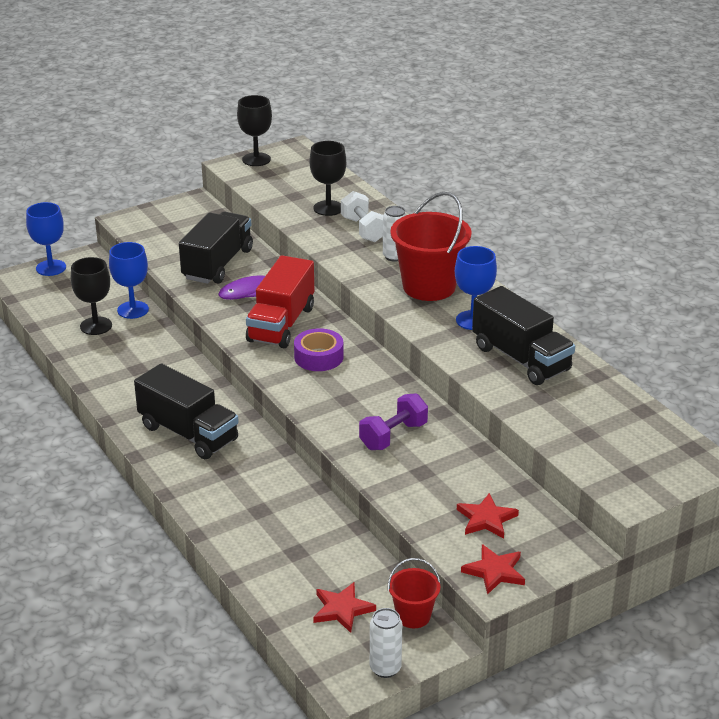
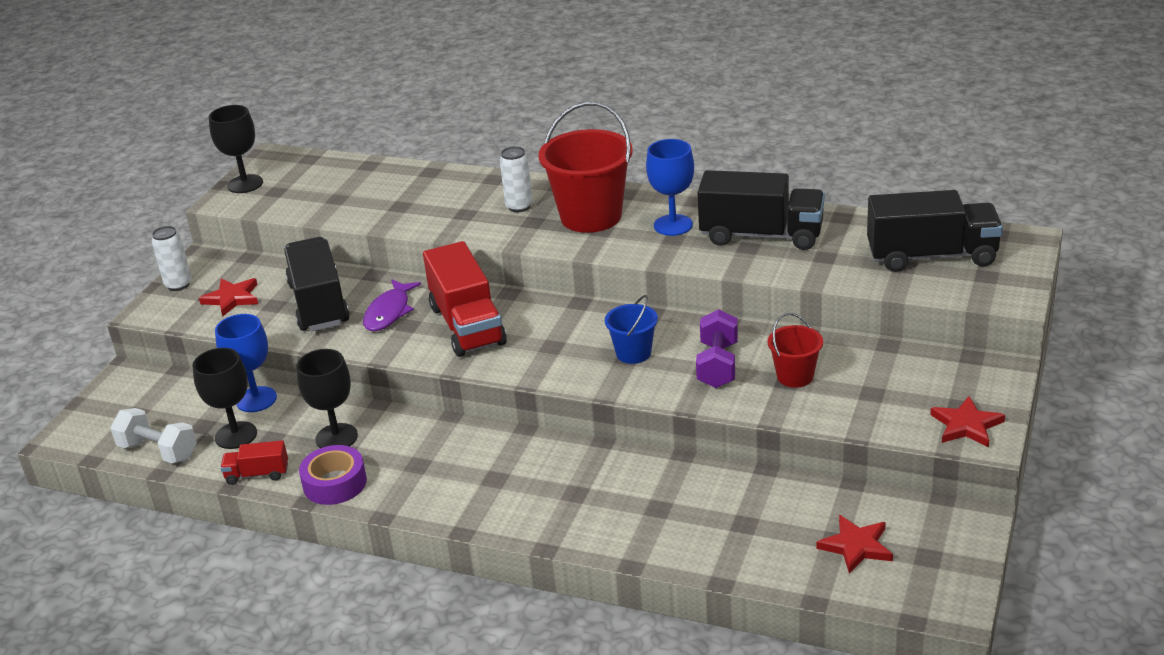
camera: 35 degrees left, 0 degrees up
(51, 268) = (97, 406): blue goblet -> none
(77, 356) = (257, 474): none -> red truck
(188, 433) = (486, 481): black truck -> black truck (932, 256)
(318, 357) = (547, 335): purple tape -> purple tape (335, 483)
(328, 208) = (389, 194): black goblet -> black goblet (336, 437)
(353, 398) = (633, 353): none -> blue bucket
(363, 230) = (454, 197): white dumbbell -> white dumbbell (158, 451)
(385, 668) = (963, 571): white can -> white can (178, 285)
(413, 616) = (921, 513): red bucket -> red bucket (795, 376)
(486, 519) = (896, 388): red star -> red star (232, 298)

